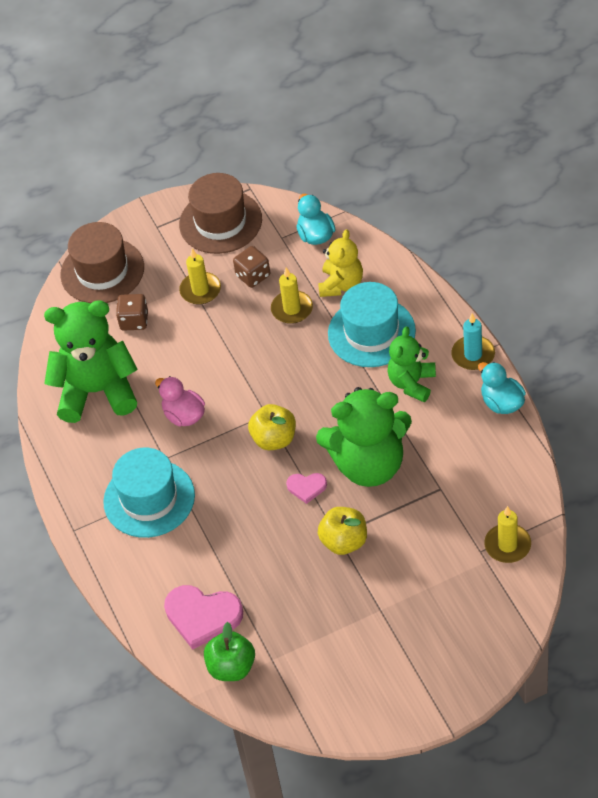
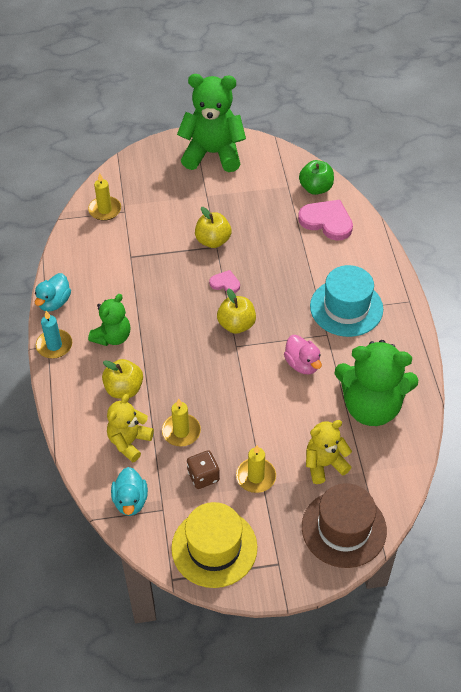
camera: 170 degrees left, 0 degrees up
(134, 321) = (324, 464): brown dice -> yellow teddy bear
(220, 222) = (214, 547): brown hat -> yellow hat
(369, 464) = (173, 286): green teddy bear -> green teddy bear (213, 153)
(371, 332) = (124, 389): turquoise hat -> yellow apple
(502, 403) = (54, 302): turquoise duck -> turquoise duck turned 45 degrees clockwise

